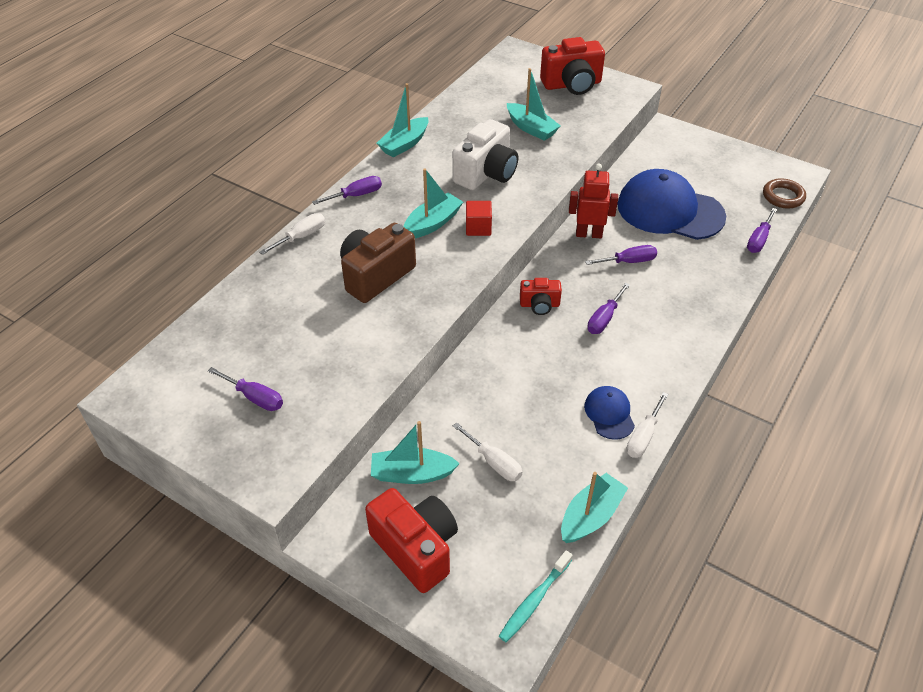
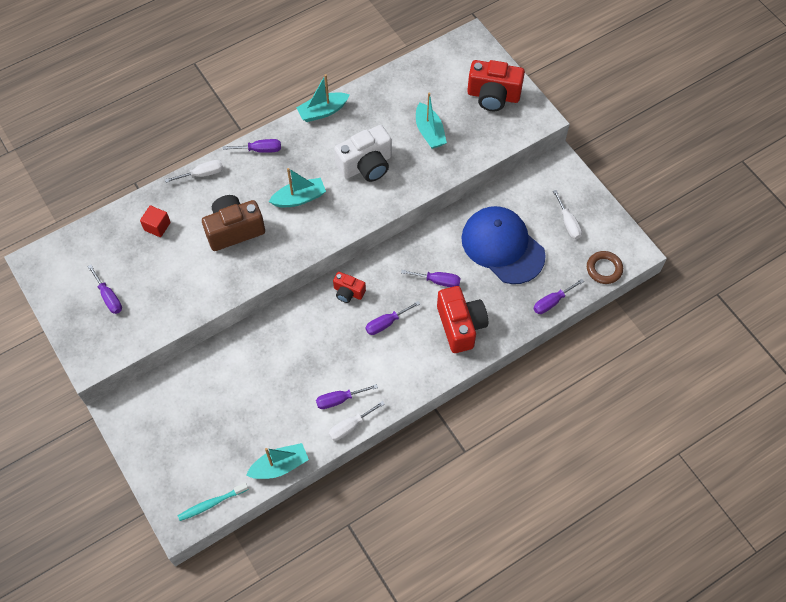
camera: 25 degrees right, 15 degrees up
(412, 473) = (188, 387): turquoise boat -> none
(416, 548) = (163, 439): red camera -> red camera (460, 325)
(478, 227) = (329, 215): red cube -> red cube (157, 226)
(494, 462) = (243, 402): white screwdriver -> white screwdriver (568, 223)
(588, 234) = (425, 243): red robot -> none
(609, 414) = (339, 399): blue cap -> purple screwdriver

